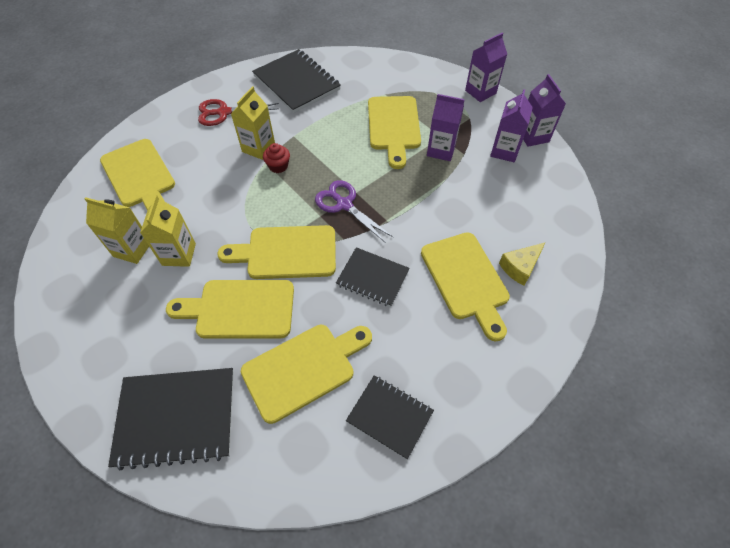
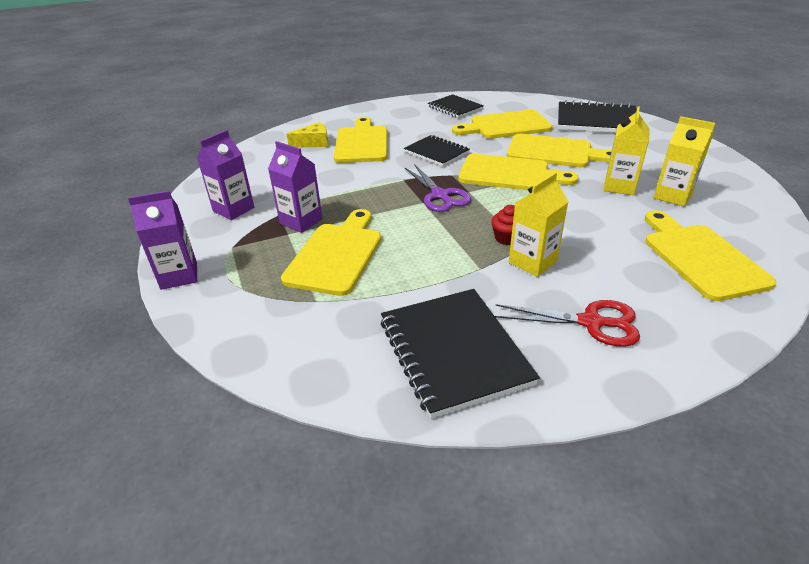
camera: 160 degrees left, 20 degrees down
(533, 136) = (185, 217): purple carton -> none

